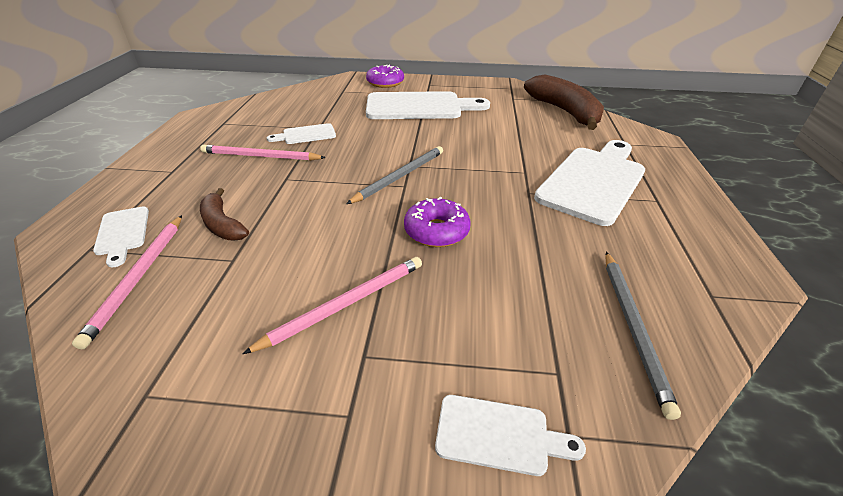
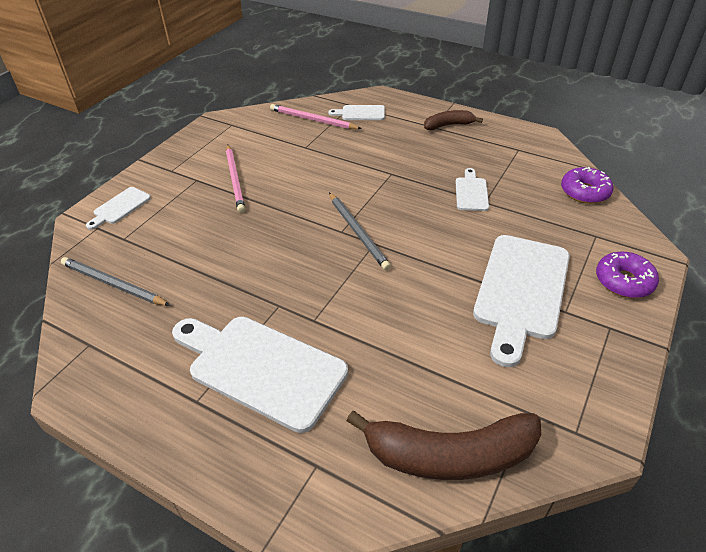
camera: 115 degrees right, 5 degrees up
(222, 224) = (345, 145): brown banana -> brown banana (448, 125)
(260, 156) = (437, 164): pink pencil -> none
(436, 231) = (269, 231): purple donut -> purple donut (584, 192)
(594, 181) = (261, 368): white cutting board -> white cutting board turned 150 degrees clockwise

